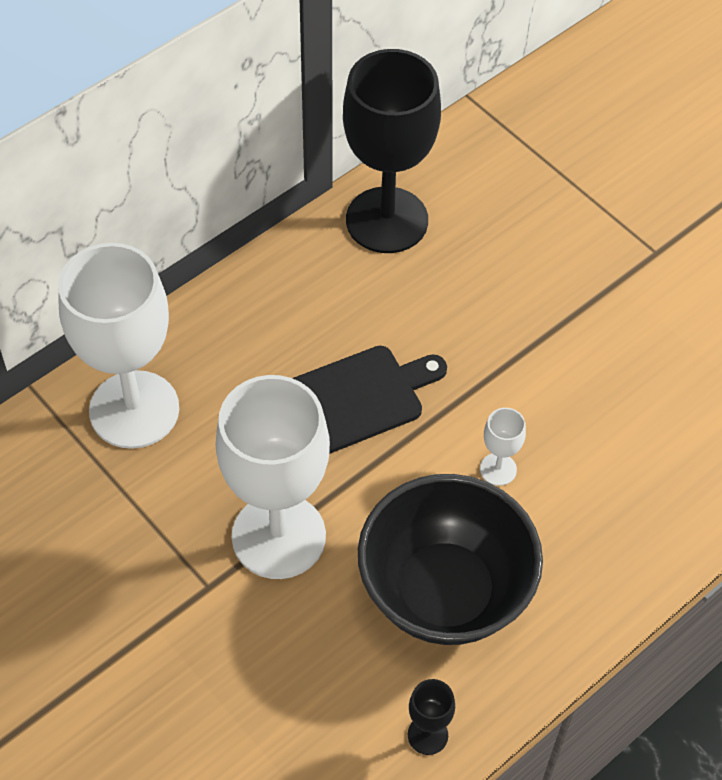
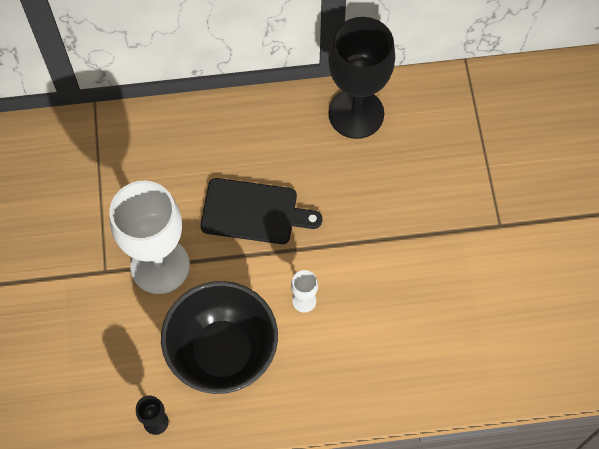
camera: 35 degrees right, 10 degrees up
(134, 409) = (137, 148): white goblet -> none

